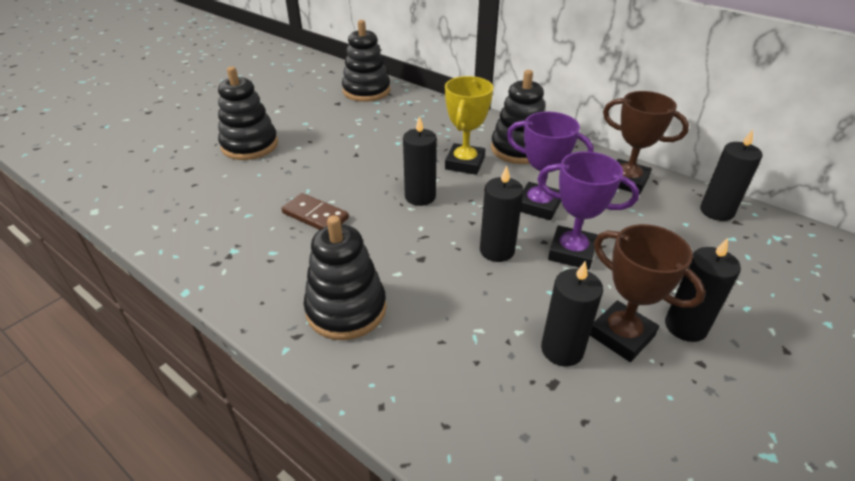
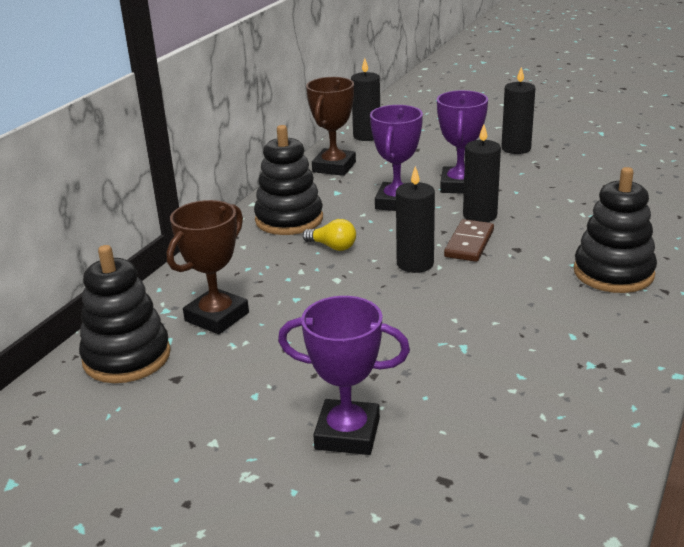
camera: 100 degrees left, 10 degrees down
(250, 145) = (347, 433): black stacking toy -> purple trophy
(315, 216) = (490, 323): brown domino -> brown domino (469, 243)
(465, 163) = (333, 246): yellow trophy -> yellow light bulb
(562, 350) = (574, 184): black candle -> none
(621, 335) = (542, 167): brown trophy -> brown trophy (217, 317)

